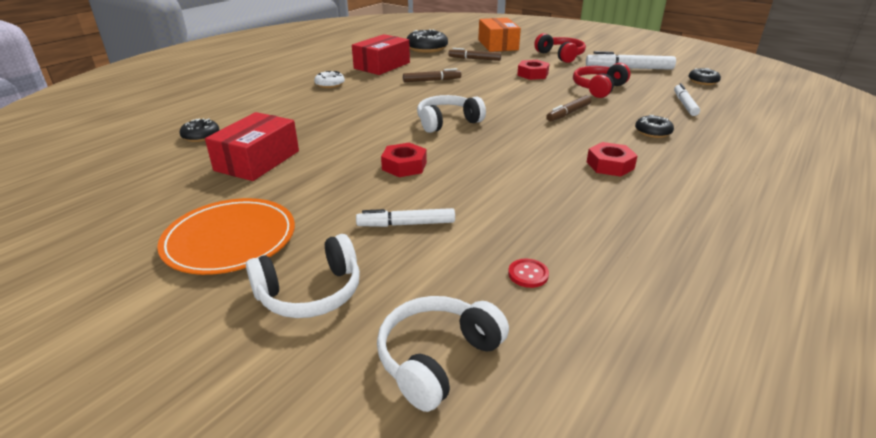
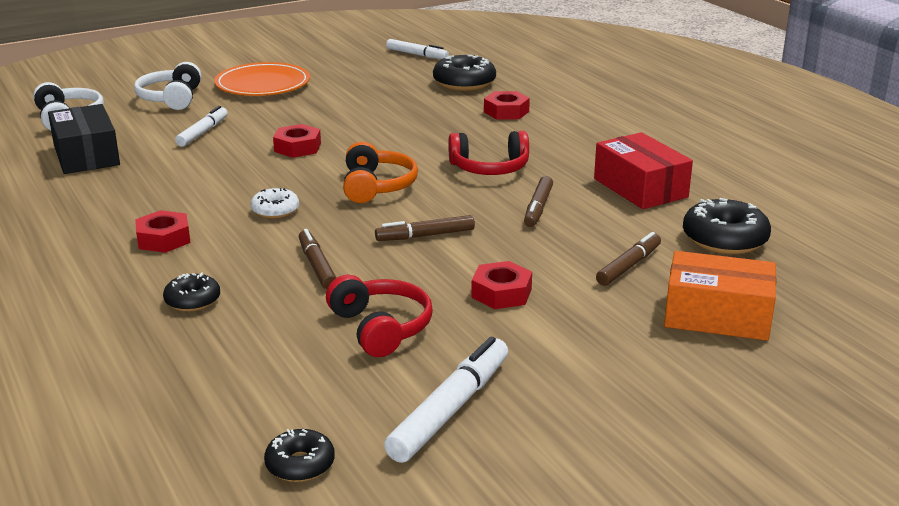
camera: 115 degrees right, 5 degrees down
(201, 136) = (464, 83): black donut -> black donut, size x1.69
(257, 161) = (382, 98): red box -> none
(272, 110) = (506, 112): none -> red nut
(330, 84) = (575, 146): white donut -> white donut (275, 210)
(447, 122) = (377, 186): white headphones -> orange headphones
(498, 97) = (425, 235): none -> brown marker
(528, 274) = (86, 155): red button -> black box
(560, 56) = (593, 362): red headphones -> red headphones (489, 168)
(684, 104) = (235, 377): white marker -> white marker (417, 55)

